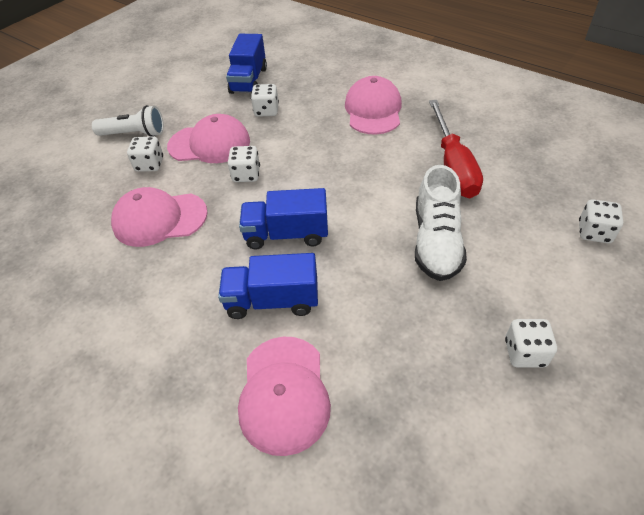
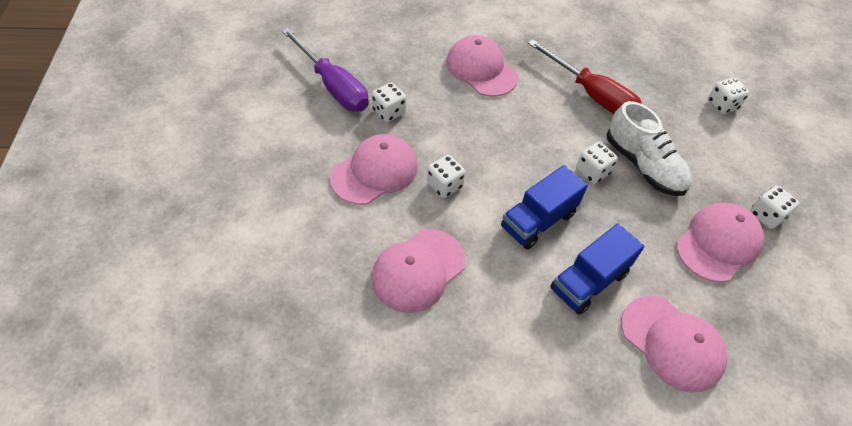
camera: 45 degrees left, 5 degrees up
(134, 134) = (282, 200): white flashlight -> none
(149, 164) = (341, 223): white dice -> white dice (592, 171)
(249, 80) = (333, 86): blue truck -> purple screwdriver
(435, 345) = (718, 243): none -> pink cap

